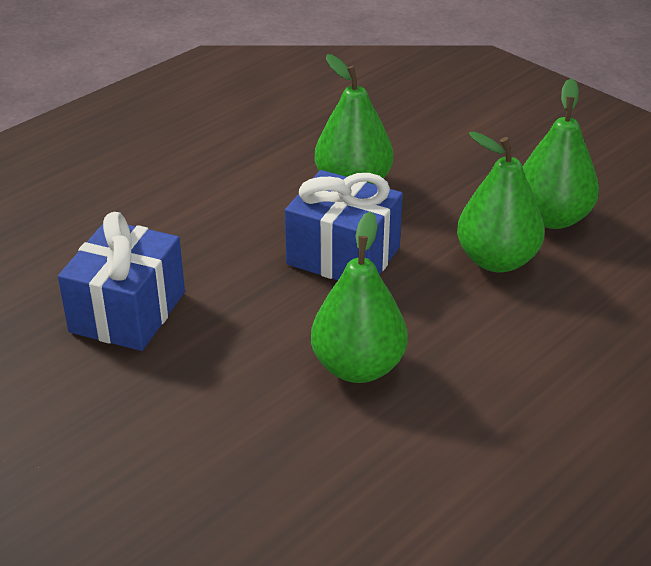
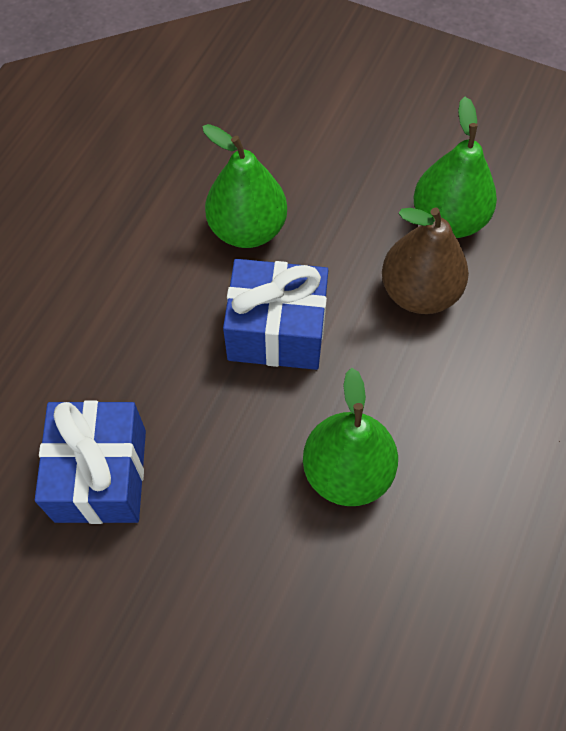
camera: 20 degrees left, 25 degrees up
(497, 260) = (419, 292): green pear -> brown pear

